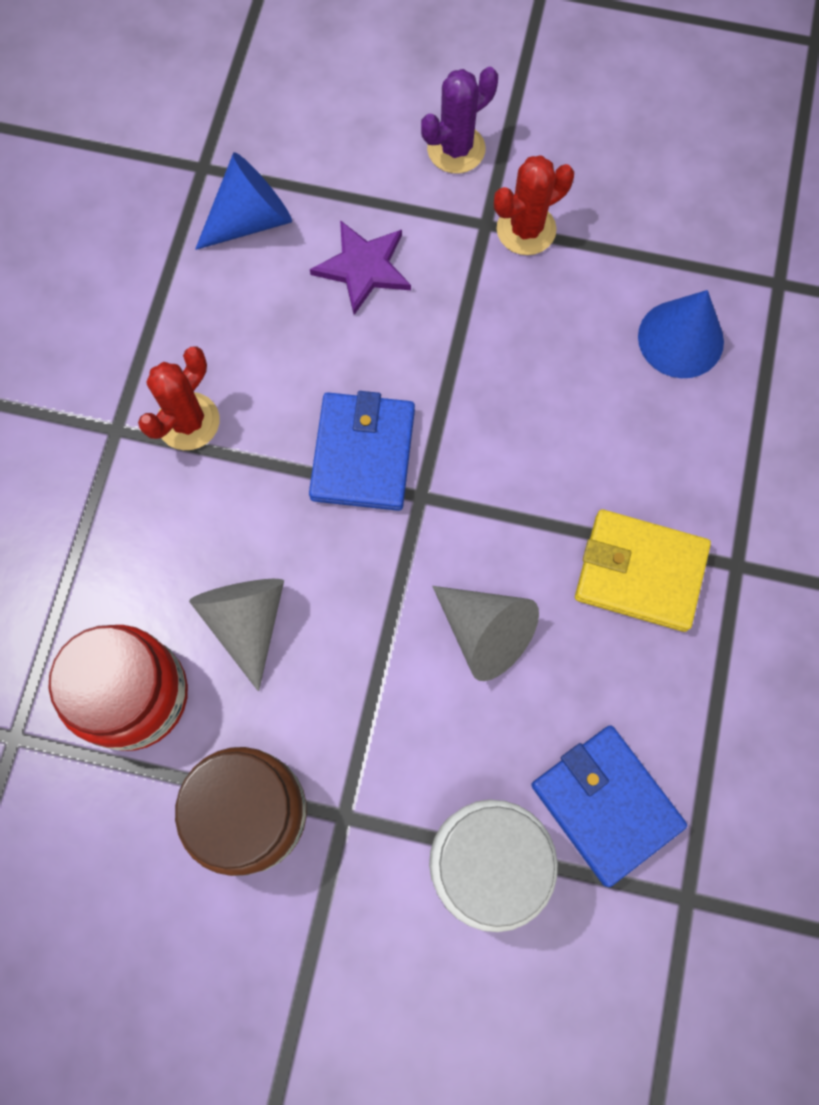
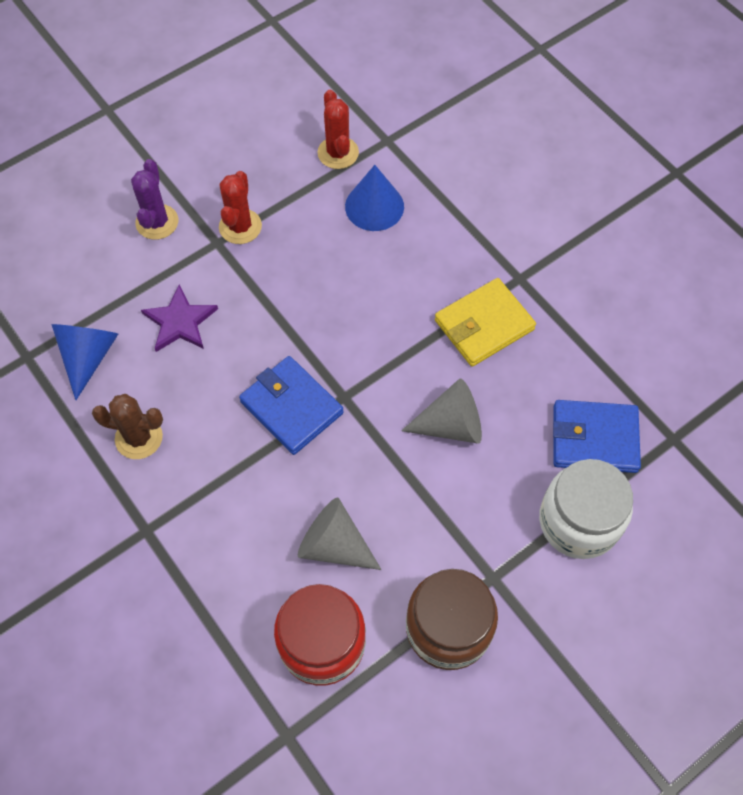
camera: 50 degrees left, 10 degrees down
(188, 421) = (181, 485): red cactus -> red cactus (338, 153)
(205, 339) = (139, 437): none -> brown cactus

